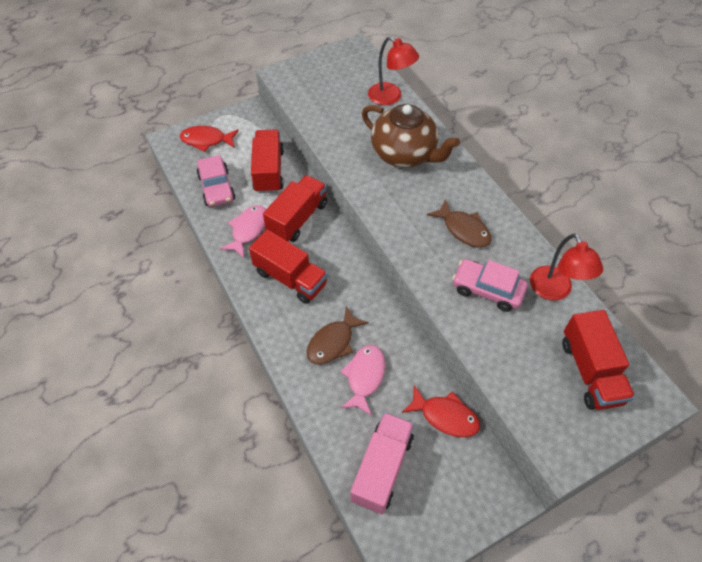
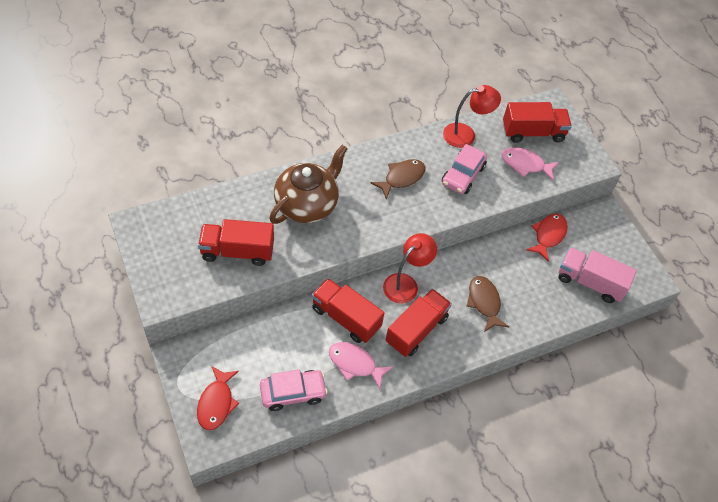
camera: 90 degrees left, 0 degrees up
(269, 171) = (277, 340): red truck -> red truck (237, 251)
(333, 342) = (484, 302): brown fish -> brown fish turned 150 degrees counterclockwise
(364, 377) = (516, 283): pink fish -> pink fish (525, 164)
(390, 97) = (225, 203): red lamp -> red lamp (405, 283)

